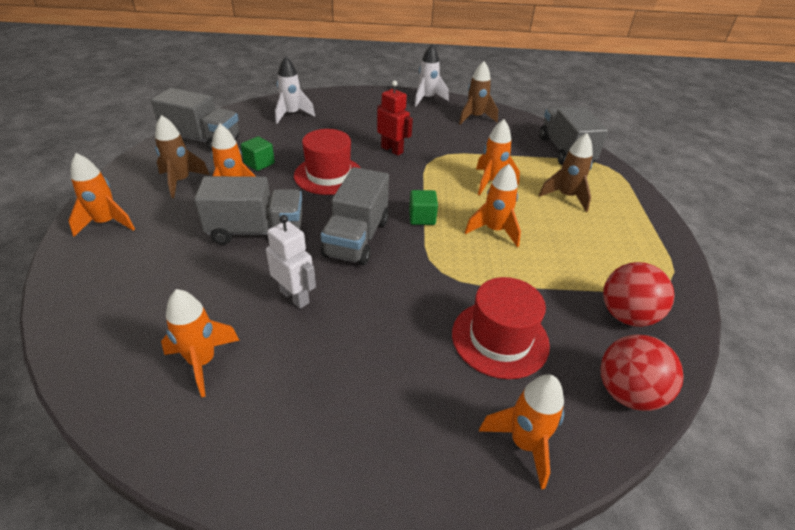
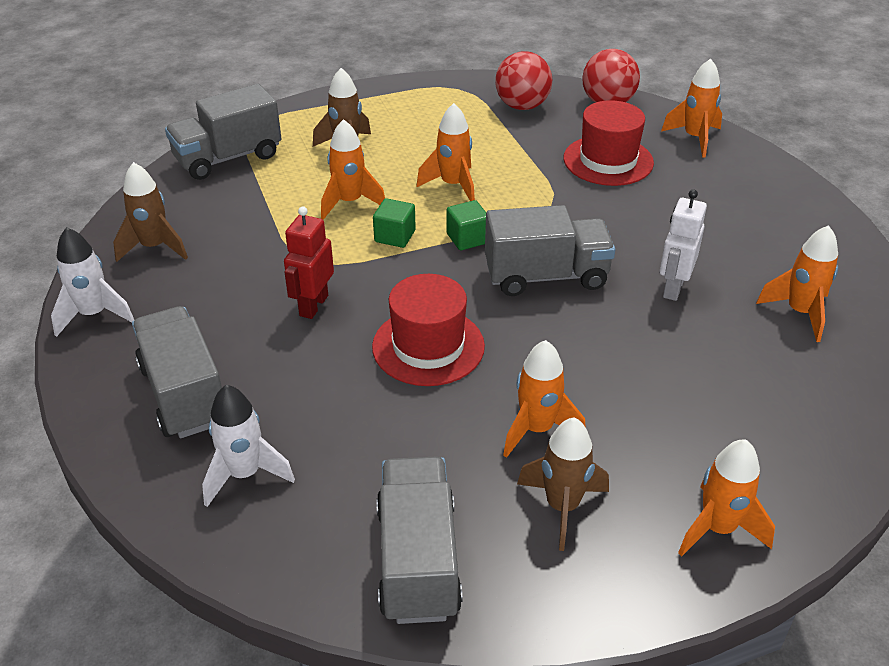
camera: 110 degrees left, 0 degrees up
(256, 231) = (602, 362): grey truck -> grey truck (184, 394)
(259, 163) = (446, 437): green cube -> green cube (395, 236)

